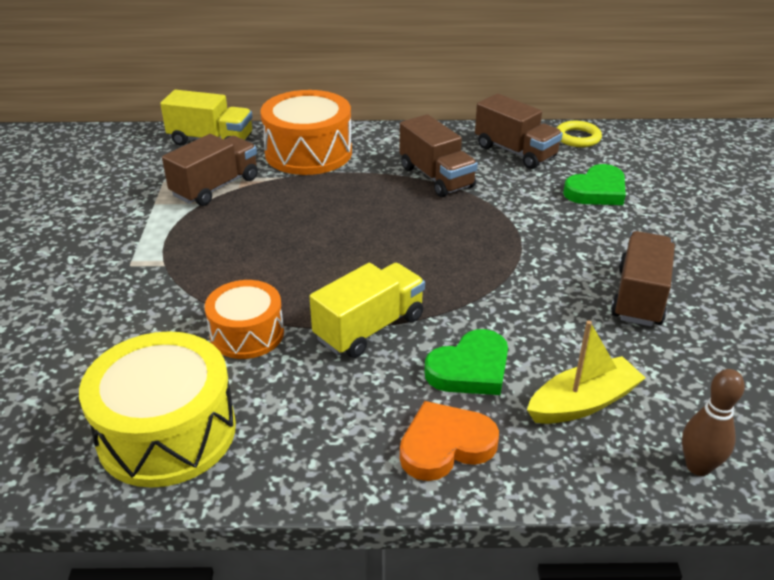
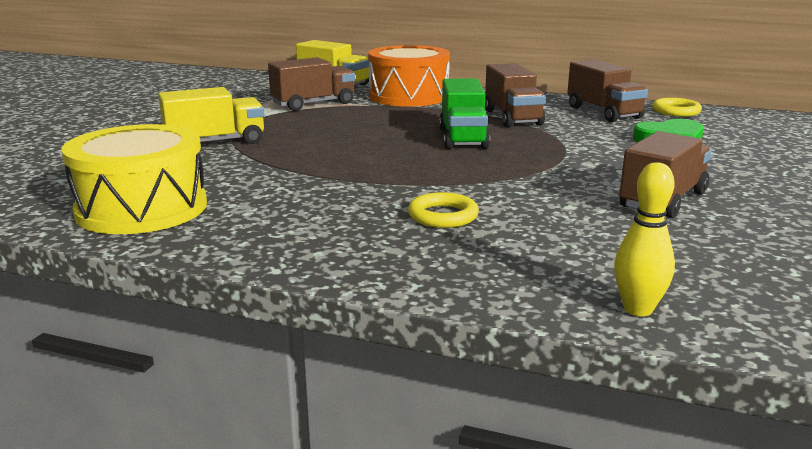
camera: 20 degrees right, 15 degrees down
(247, 333) = (261, 172): orange drum -> none
(369, 328) = (370, 183): yellow truck -> yellow truck (215, 142)
(410, 226) = (463, 138): none -> green truck
(445, 445) = (375, 252): orange heart -> none
(470, 369) = (443, 216): green heart -> yellow ring
(582, 403) = (541, 251): yellow boat -> none
(698, 466) = (638, 309): brown bowling pin -> yellow bowling pin

